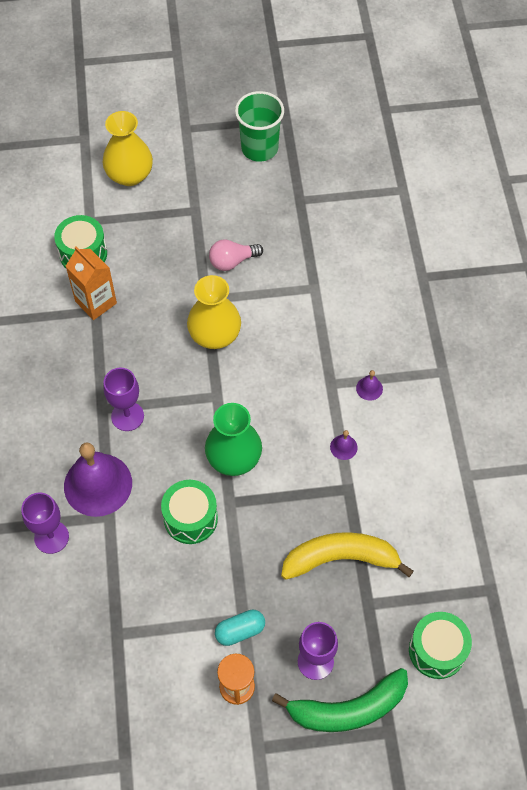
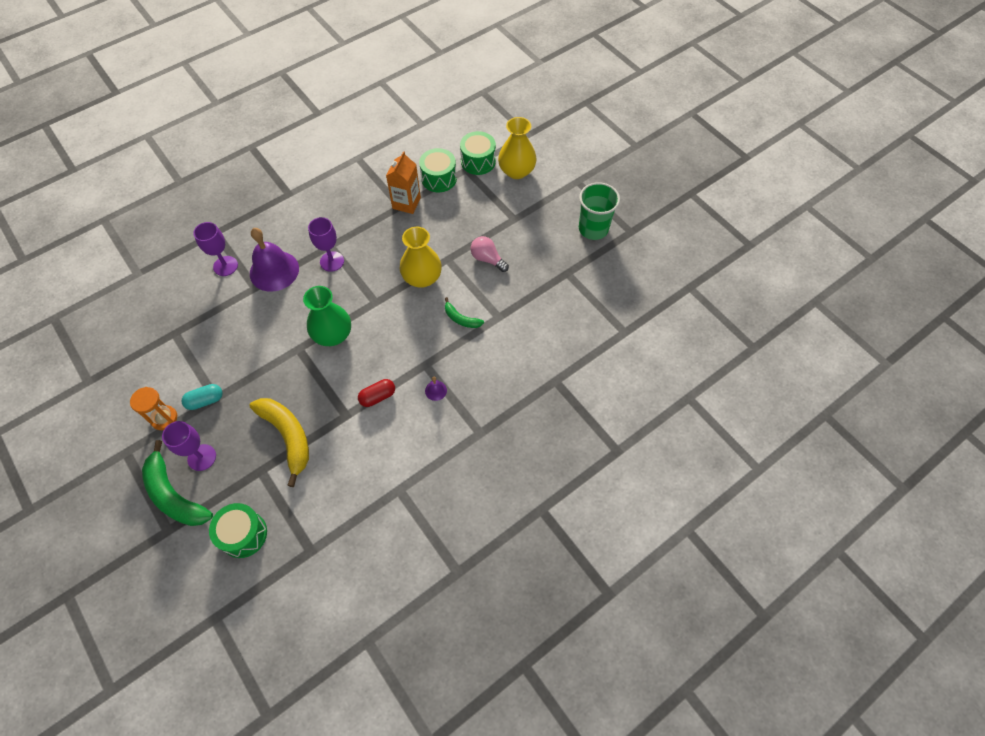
camera: 60 degrees right, 0 degrees up
(190, 518) = (275, 332): green drum -> green drum (478, 161)
(240, 631) = (205, 401): turquoise capsule -> turquoise capsule turned 60 degrees counterclockwise
(294, 323) = (461, 319): none -> green banana
(343, 447) = (378, 397): purple bell -> red capsule

